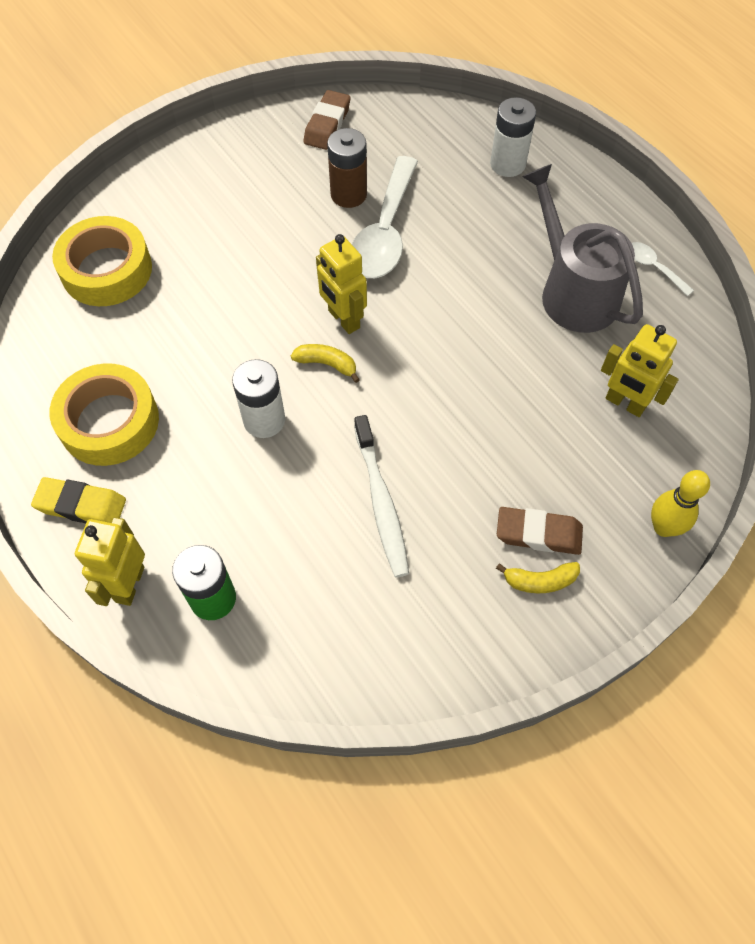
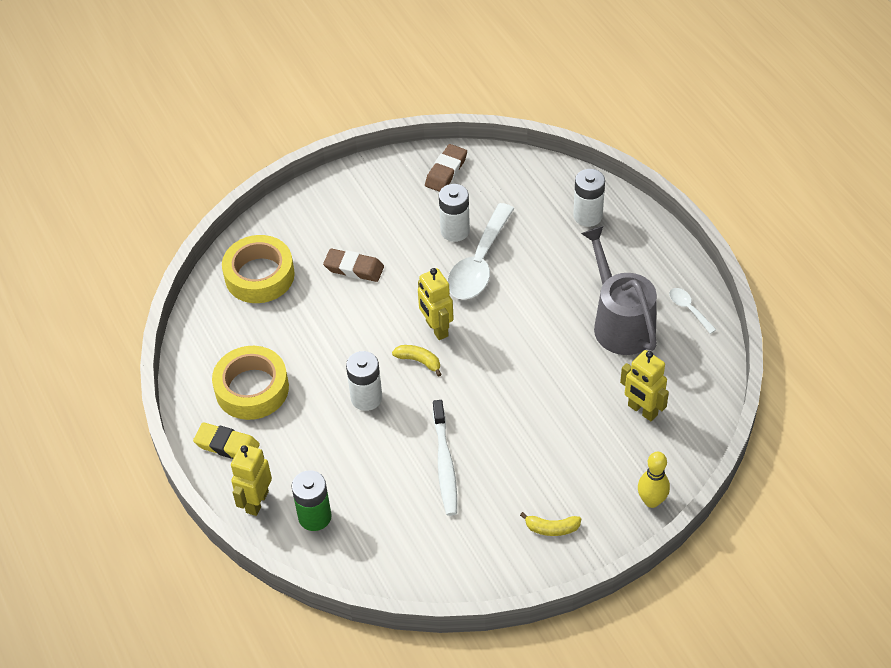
camera: 10 degrees right, 10 degrees down
(348, 194) = (455, 231): brown battery -> white battery
(538, 533) = (557, 496): brown eraser -> brown eraser (354, 268)

